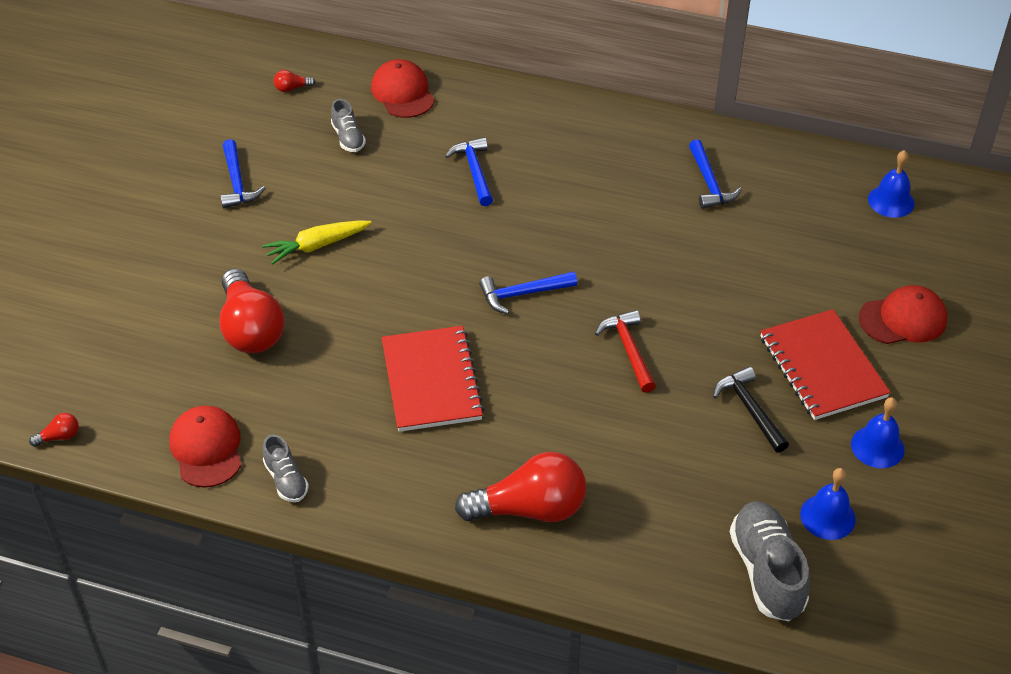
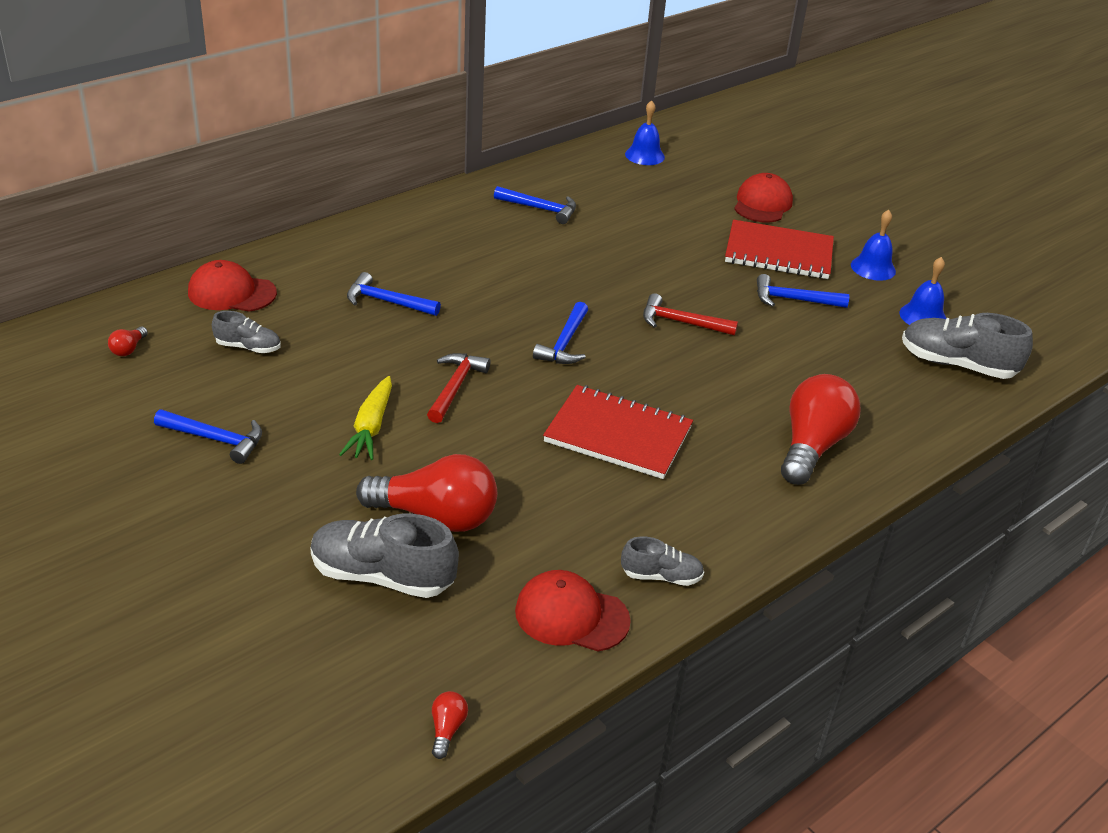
camera: 60 degrees left, 10 degrees down
(171, 334) = (382, 576): none -> grey shoe
(404, 263) = (455, 387): none -> red hammer
(750, 409) = (793, 300): black hammer -> blue hammer

